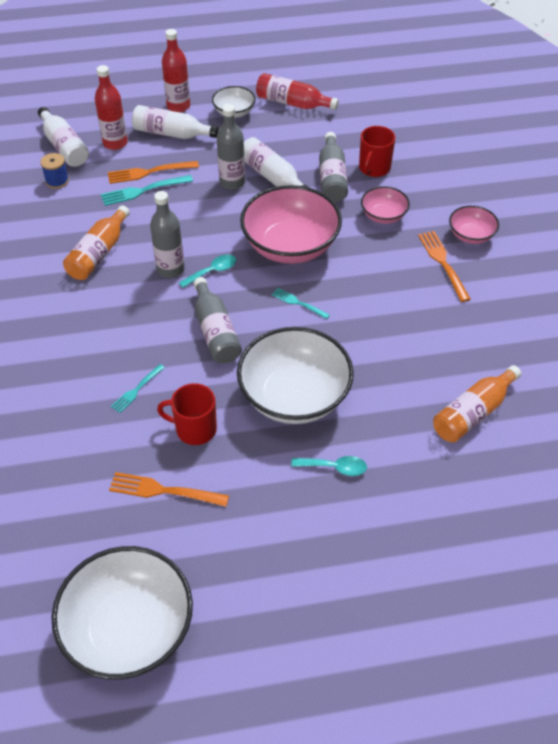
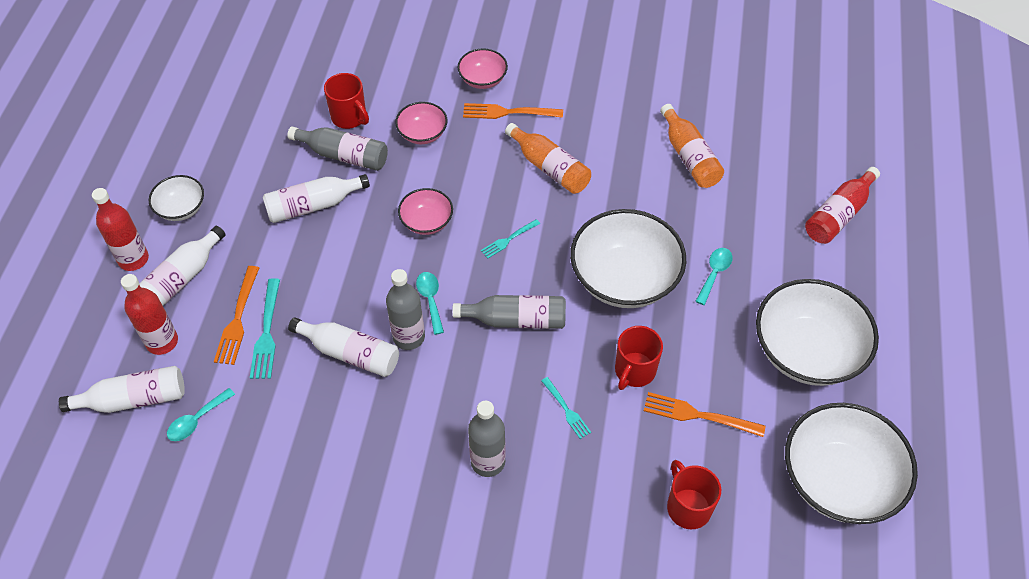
camera: 70 degrees left, 5 degrees up
(57, 181) = (196, 420): blue spool -> turquoise spoon
(65, 504) = (688, 507): none -> red mug
(98, 253) = (349, 402): orange bottle -> orange bottle (549, 167)
(142, 240) = (350, 353): none -> white bottle
(164, 491) = (698, 415): orange fork -> orange fork turned 75 degrees clockwise
(232, 182) = (301, 244): grey bottle -> grey bottle (488, 462)
(273, 570) = (806, 351): none -> white bowl
(290, 246) = (426, 222): pink bowl -> pink bowl, size x0.50
(292, 103) = (200, 150): red bottle -> red bottle (838, 215)

